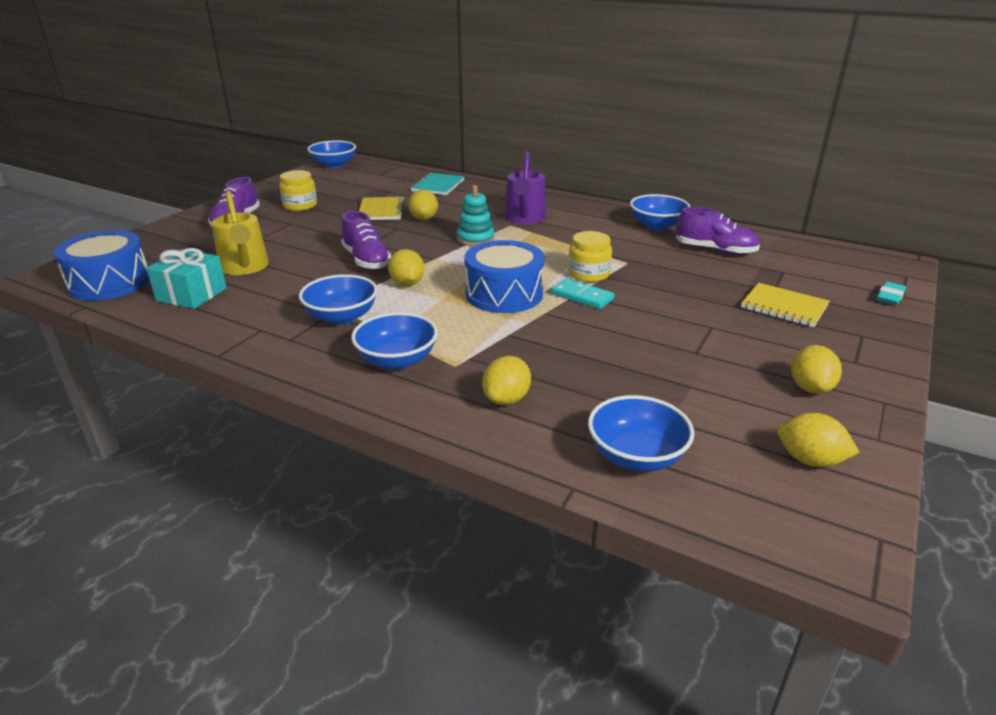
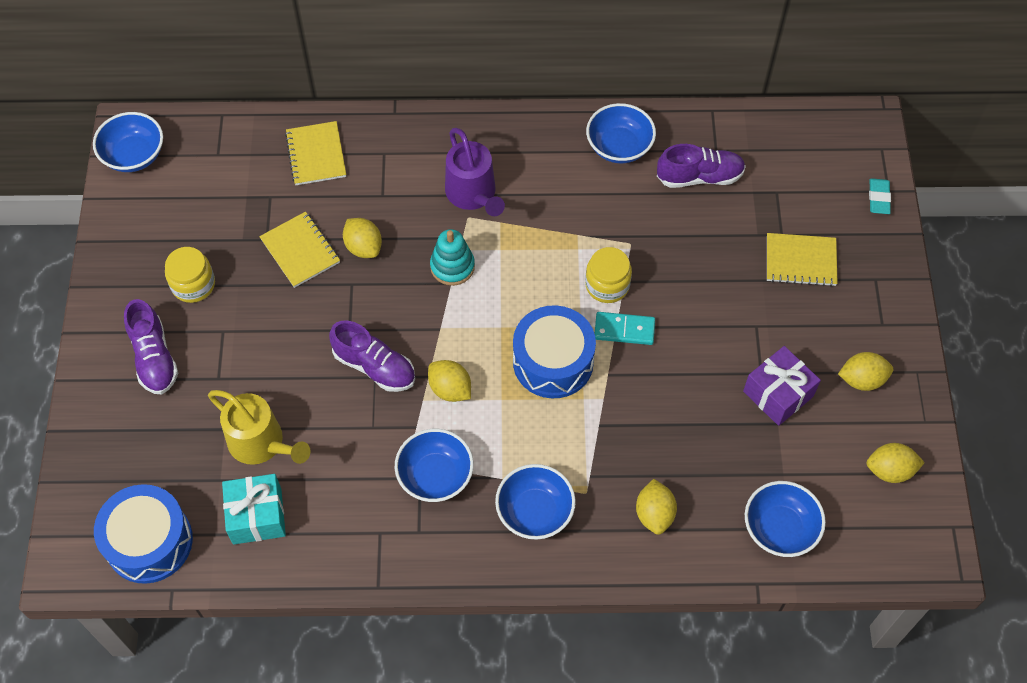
camera: 30 degrees left, 30 degrees up
(438, 185) = (316, 155): turquoise notebook -> yellow notebook
(705, 369) = (778, 394): none -> purple gift
(810, 388) = (862, 379): yellow lemon -> yellow lemon turned 75 degrees counterclockwise

